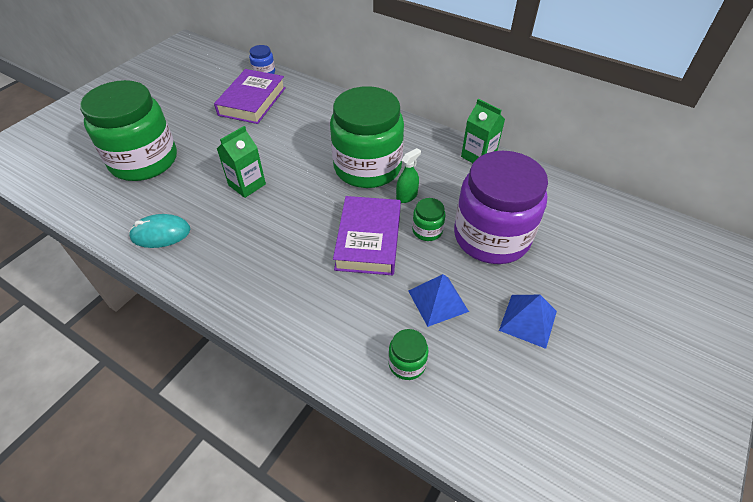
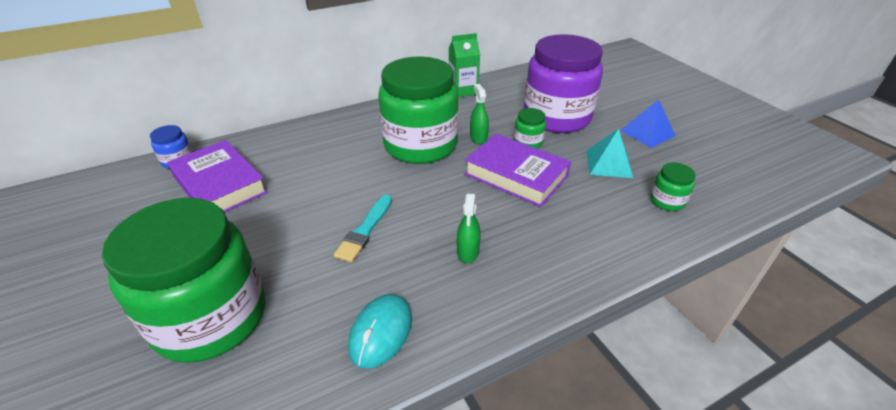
camera: 60 degrees left, 10 degrees down
(247, 185) = (365, 230): green carton -> turquoise brush
(254, 246) = (468, 252): none -> green spray bottle
(437, 301) = (608, 164): blue pyramid -> turquoise pyramid

